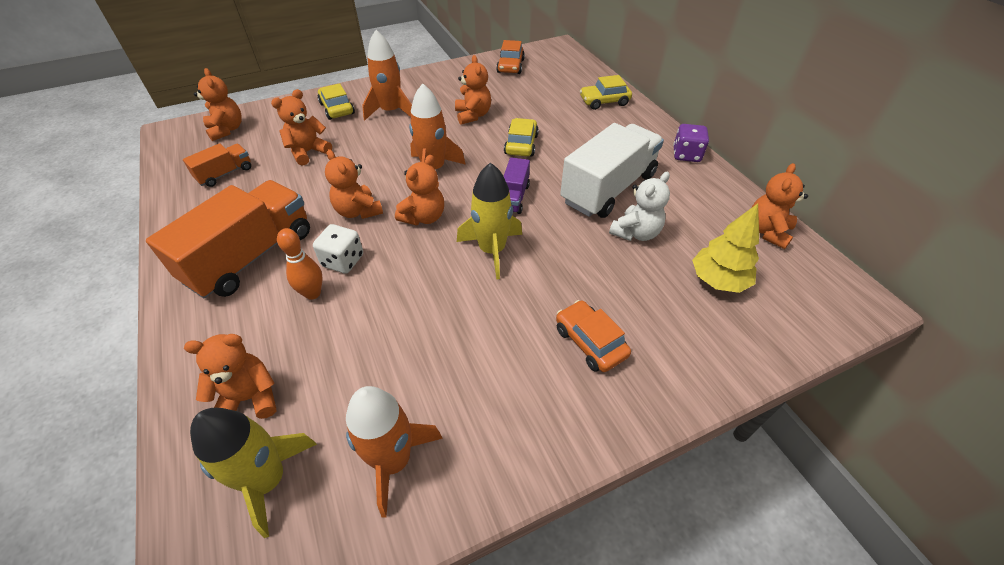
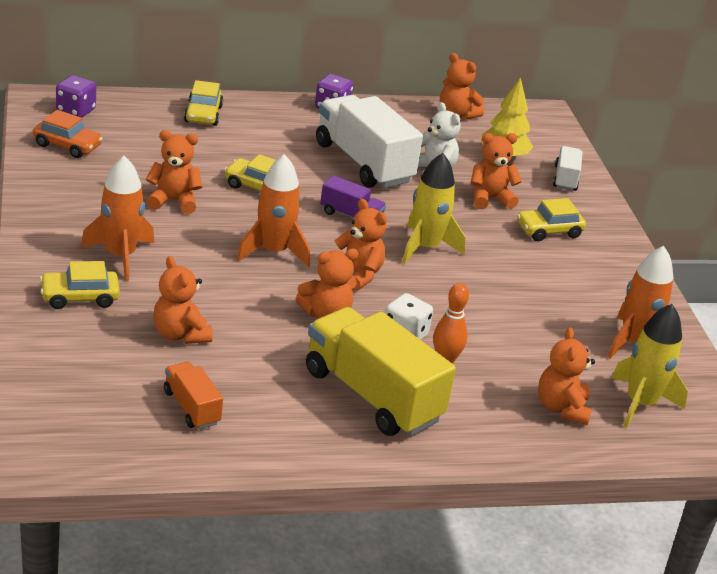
camera: 80 degrees left, 15 degrees down
(227, 130) = (70, 401): orange teddy bear -> orange teddy bear (489, 199)
(251, 256) = (372, 395): orange truck -> yellow truck
(556, 59) = (76, 111): none -> purple dice
(590, 342) = (548, 231): orange car -> yellow car
(722, 343) = (565, 179): none -> white truck

